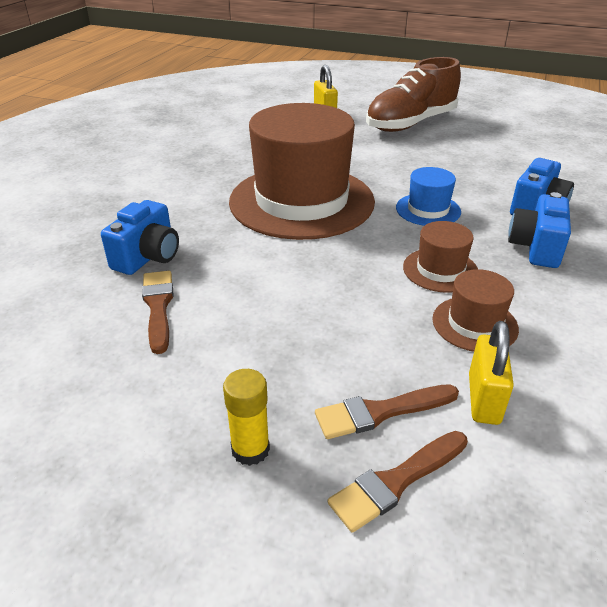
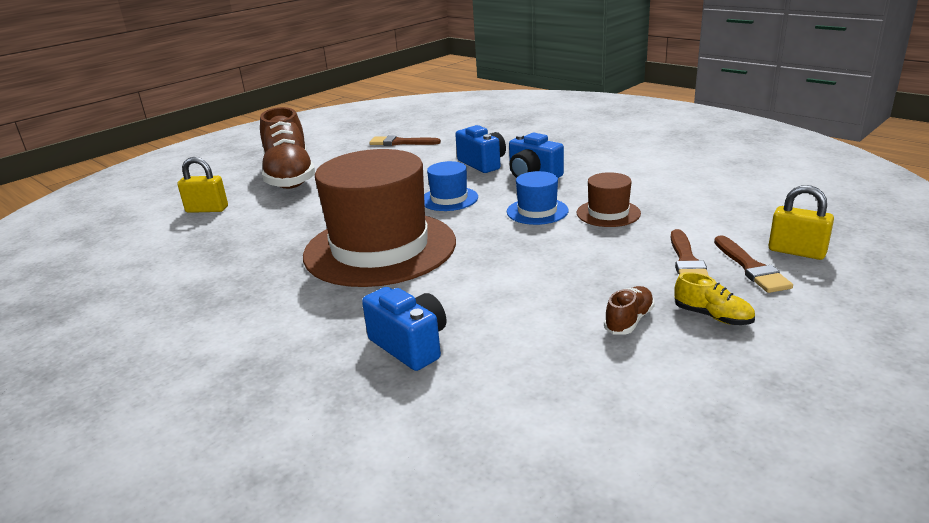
camera: 65 degrees left, 10 degrees down
(158, 306) = (507, 345): brown brush -> brown brush (401, 142)
(221, 379) = (629, 320): none -> brown shoe
(250, 449) = (713, 316): yellow glue stick -> yellow shoe
(440, 270) = (537, 211): brown hat -> blue hat
(484, 399) = (684, 226): yellow padlock -> yellow padlock (796, 252)

